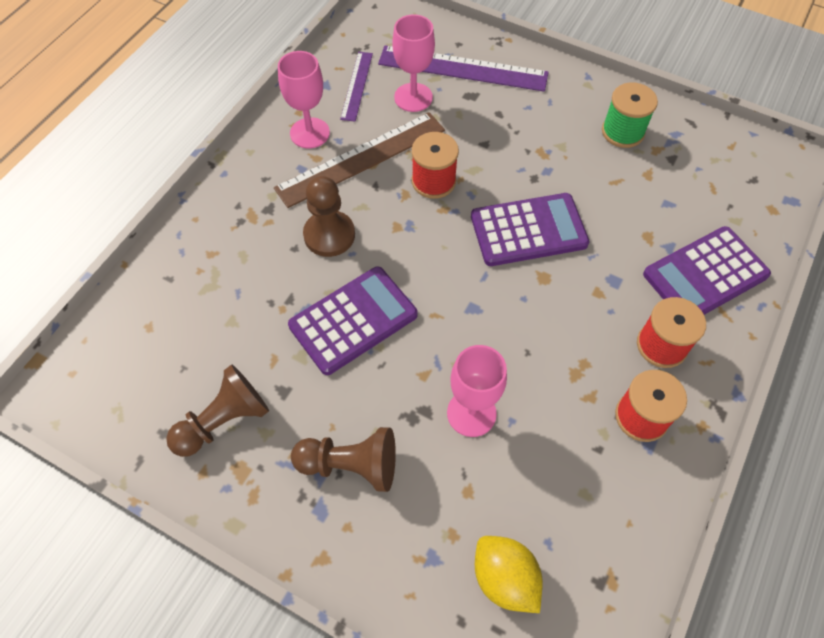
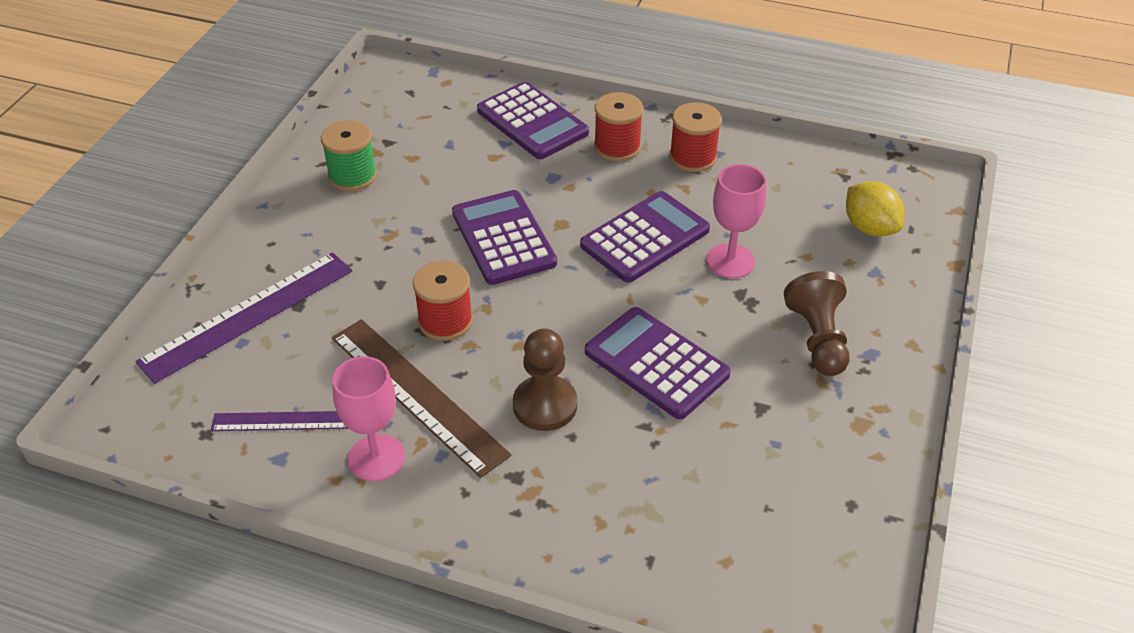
camera: 100 degrees left, 15 degrees down
(224, 421) = (815, 451): brown pawn -> none
(413, 97) = (303, 358): pink goblet -> none
(462, 69) = (248, 315): purple ruler -> purple ruler turned 45 degrees clockwise
(504, 578) = (869, 228): yellow lemon -> yellow lemon turned 75 degrees counterclockwise
(515, 343) = (645, 238): none -> purple calculator

